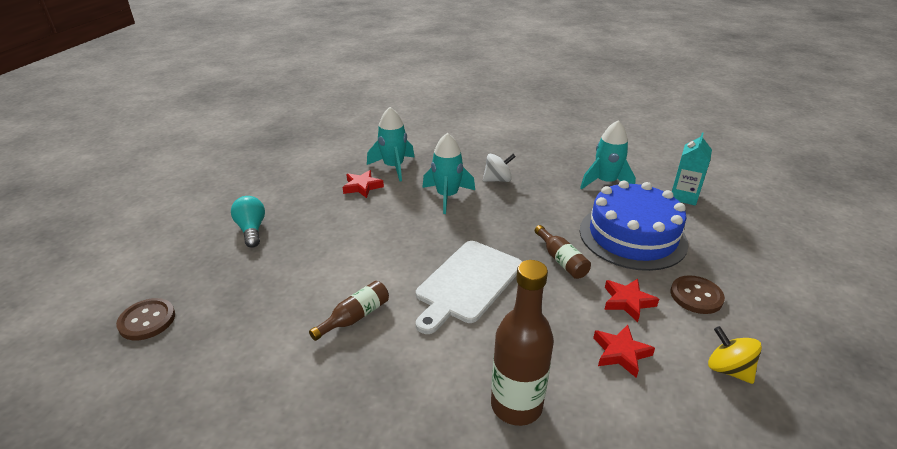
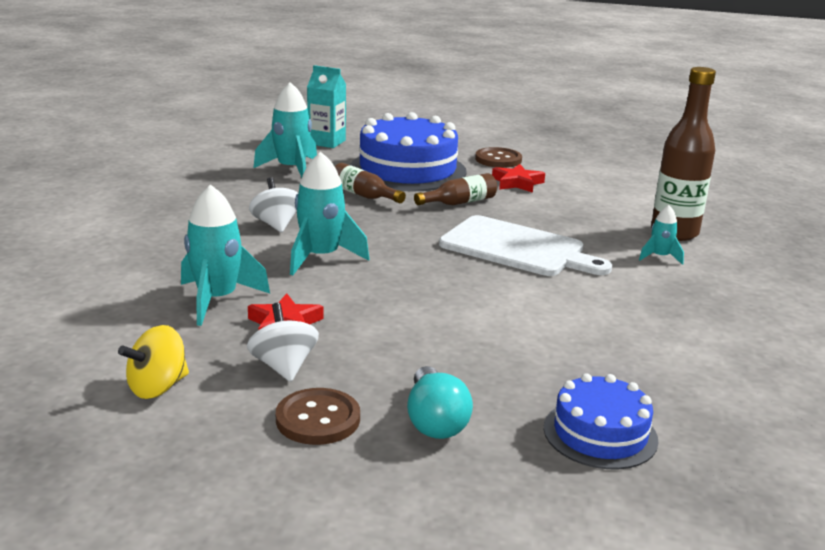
camera: 95 degrees left, 10 degrees down
(147, 320) = (707, 480): brown button -> brown button (318, 419)
(210, 286) = (600, 434): none -> blue cake
(252, 230) = (435, 421): turquoise light bulb -> turquoise light bulb turned 75 degrees counterclockwise
(319, 188) = (284, 366): none -> white spinning top
(355, 317) = (606, 309): brown bottle -> brown bottle (363, 195)
(452, 376) = (659, 257): none -> turquoise rocket
(621, 353) = (587, 192): red star -> none
(728, 369) = (584, 162): yellow spinning top -> yellow spinning top (158, 387)

